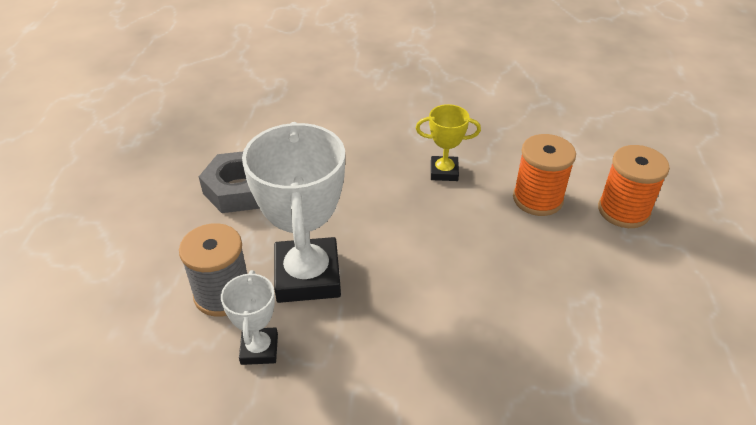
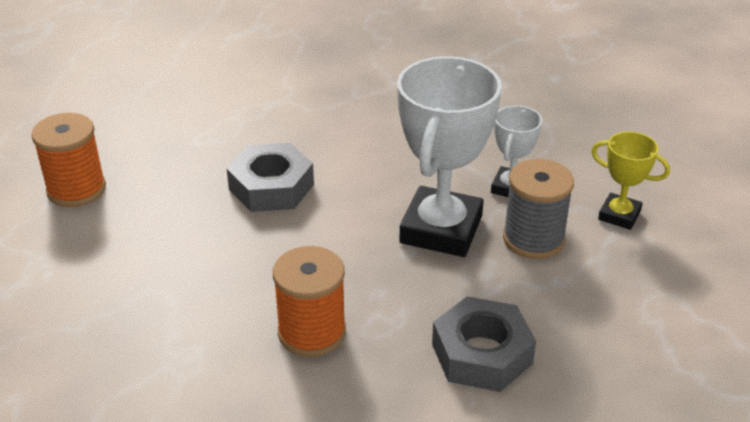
camera: 155 degrees left, 5 degrees down
(444, 172) = (211, 291): yellow trophy -> yellow trophy (619, 215)
(479, 268) = (271, 187): none -> grey nut
(537, 199) = (144, 227): orange spool -> orange spool (312, 332)

